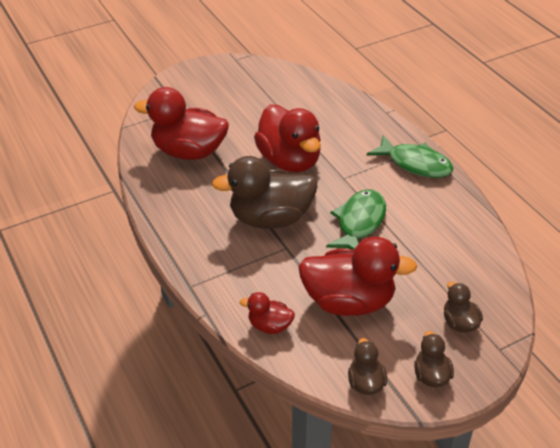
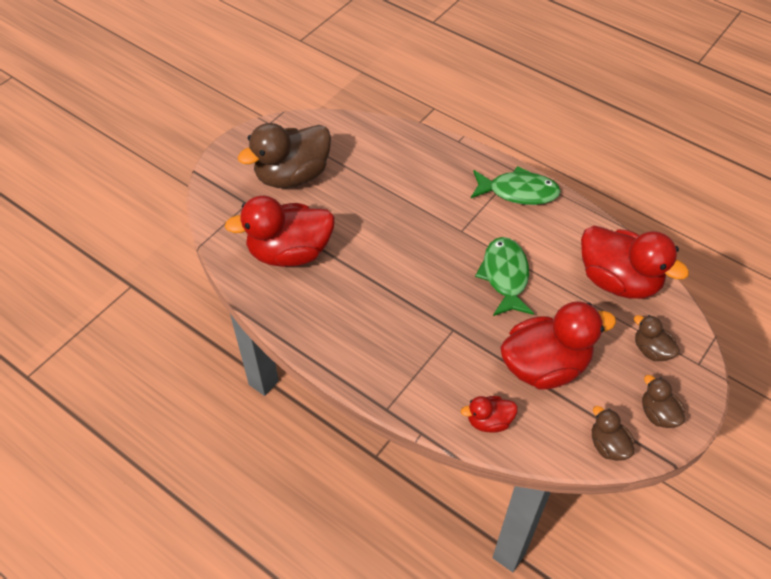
camera: 25 degrees left, 10 degrees up
(270, 218) = (419, 302): brown duck -> brown duck (292, 176)
(289, 161) = (398, 229): red duck -> red duck (618, 281)

